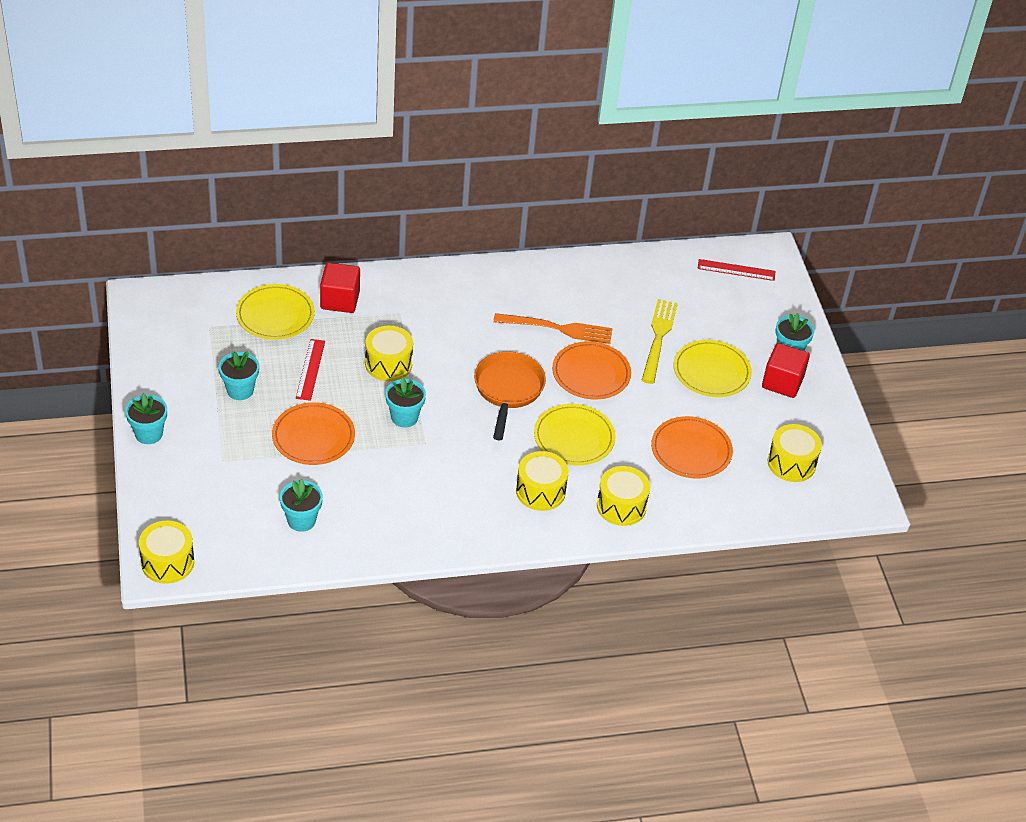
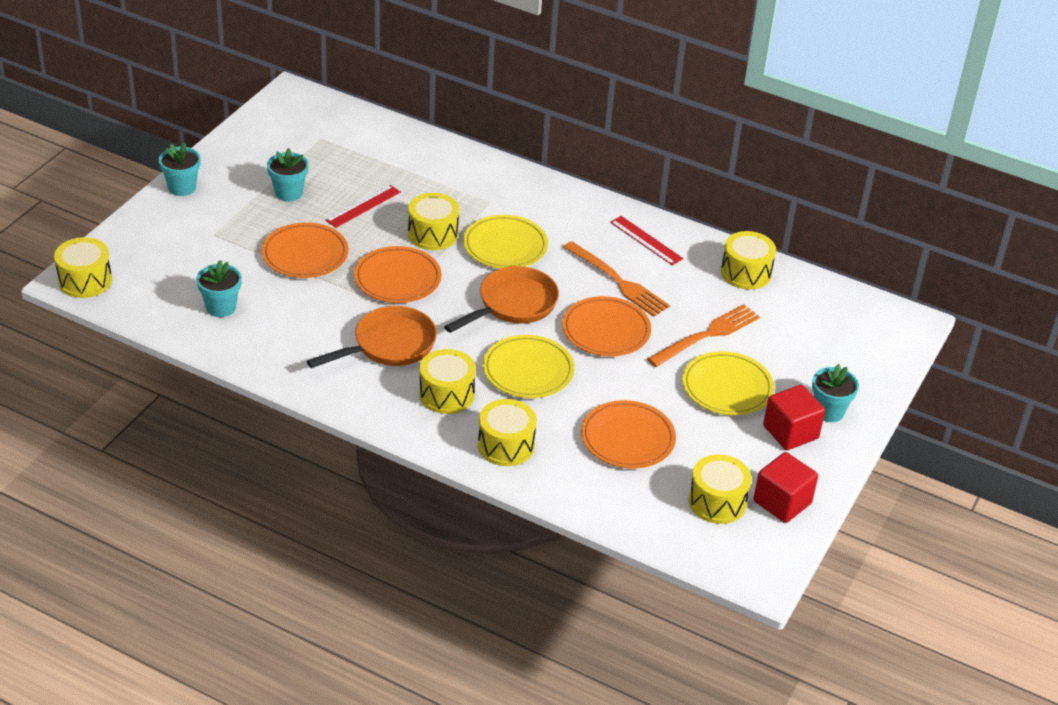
camera: 40 degrees right, 5 degrees down
(275, 315) = (383, 155): yellow plate -> yellow plate (505, 246)
(340, 300) = (449, 169): red cube -> red cube (782, 502)
(404, 417) = (397, 279): turquoise flower pot -> orange plate
(459, 477) = (389, 345): none -> orange pan
(633, 272) = (746, 273): none -> yellow drum
(658, 337) = (707, 334): yellow fork -> orange fork
(736, 270) = (855, 320): red ruler -> red ruler (646, 240)

